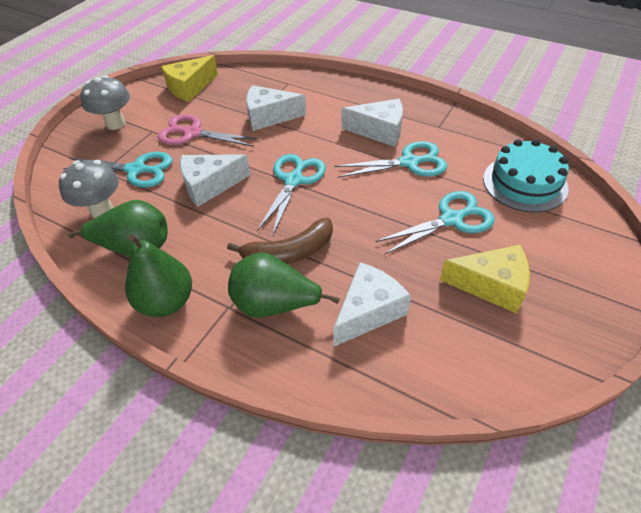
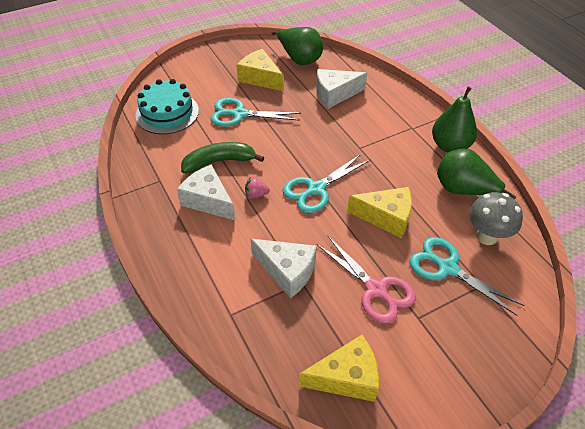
camera: 150 degrees left, 0 degrees up
(115, 124) = (458, 355): grey mushroom -> none
(210, 186) = (386, 217): white cheese -> yellow cheese
(275, 305) = (384, 118): green pear -> green pear (299, 59)
(289, 253) = (357, 140): brown banana -> none
(344, 152) = (256, 194): none -> pink strawberry
(409, 162) = (219, 162): turquoise scissors -> green banana

